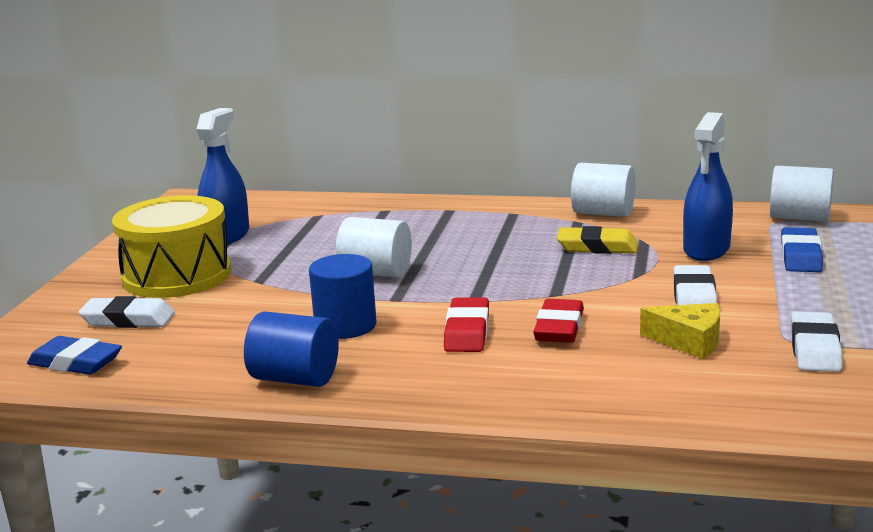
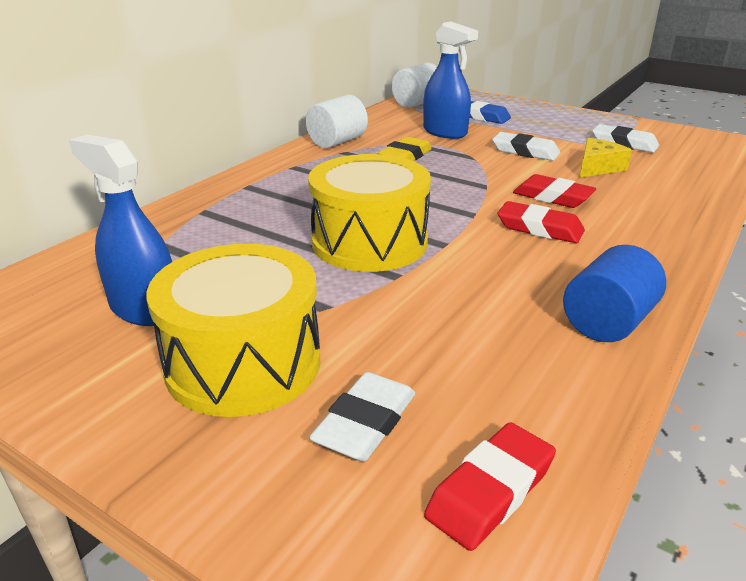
camera: 70 degrees left, 10 degrees up
(75, 362) = (490, 491): blue eraser -> red eraser
(345, 326) = (492, 277): blue cylinder -> none
(376, 273) = (369, 242): white cylinder -> yellow drum

